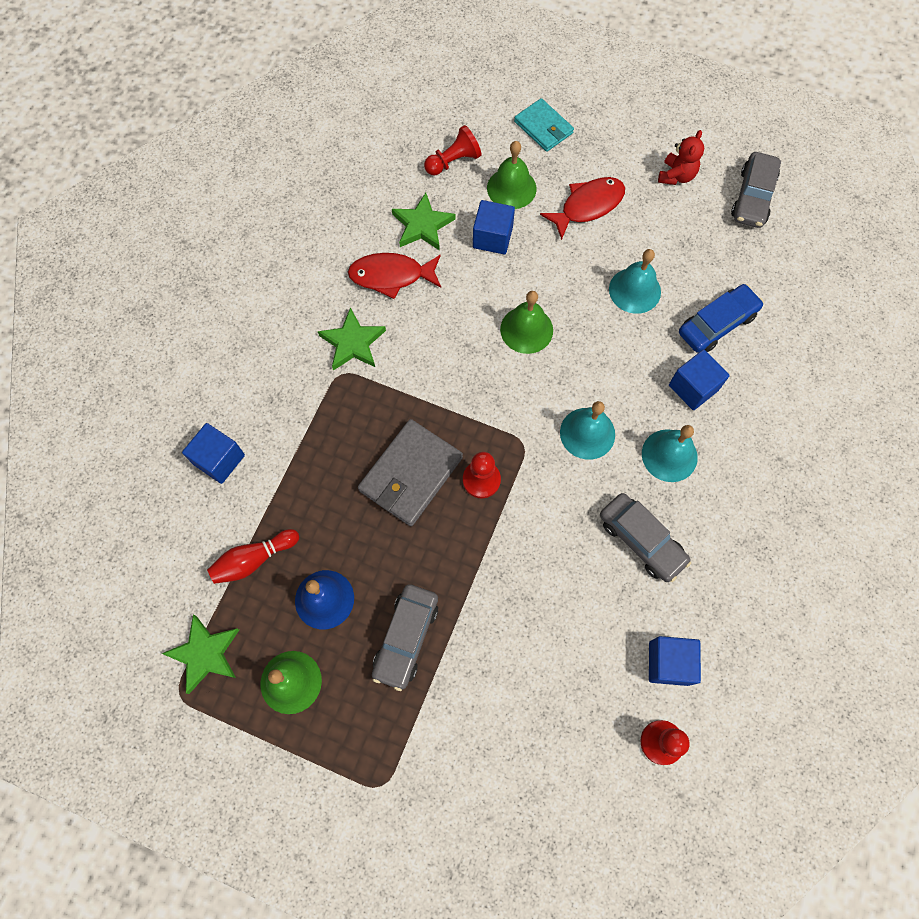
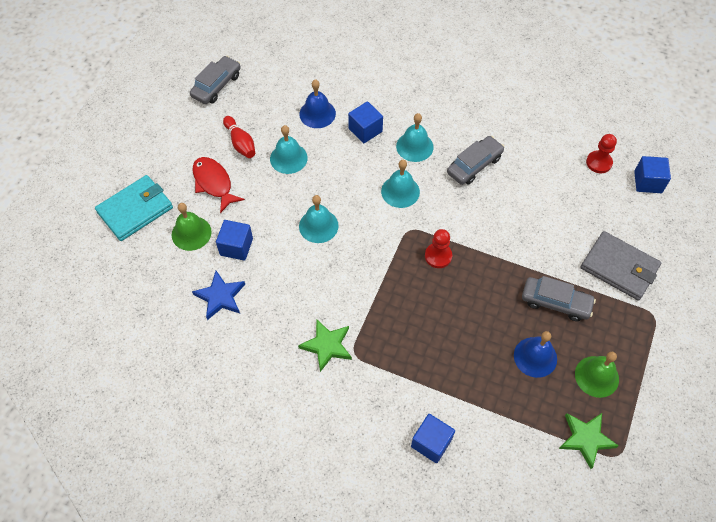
camera: 90 degrees left, 10 degrees down
(254, 560) = (511, 409): red bowling pin -> red bowling pin (240, 143)
(391, 276) = (267, 319): red fish -> none
(411, 474) = (436, 301): grey wallet -> grey wallet (619, 267)
(422, 225) = (220, 297): green star -> blue star
(453, 161) = (160, 274): red pawn -> none
(526, 329) = (318, 226): green bell -> turquoise bell
(543, 127) = (135, 210): turquoise wallet -> turquoise wallet, size x1.54
(669, 663) = (551, 156): blue cube -> blue cube (648, 182)
(676, 176) = (193, 127): red teddy bear -> none
(717, 324) = (317, 113): blue car -> blue bell
(752, 197) = (216, 85): grey car -> grey car turned 75 degrees counterclockwise

